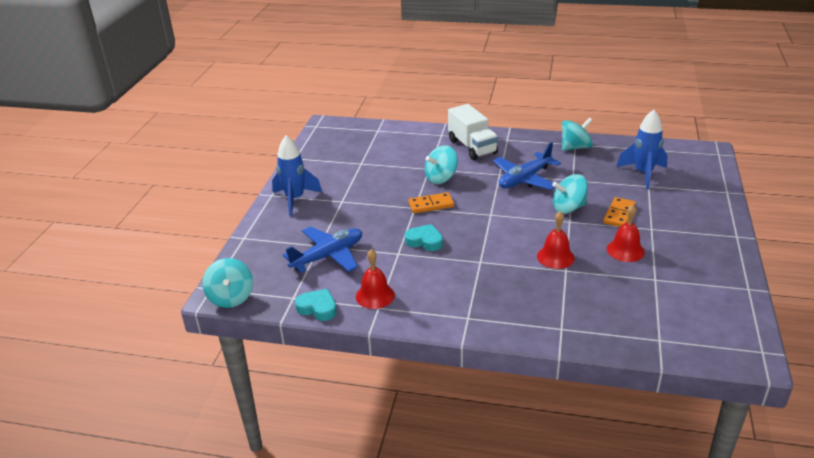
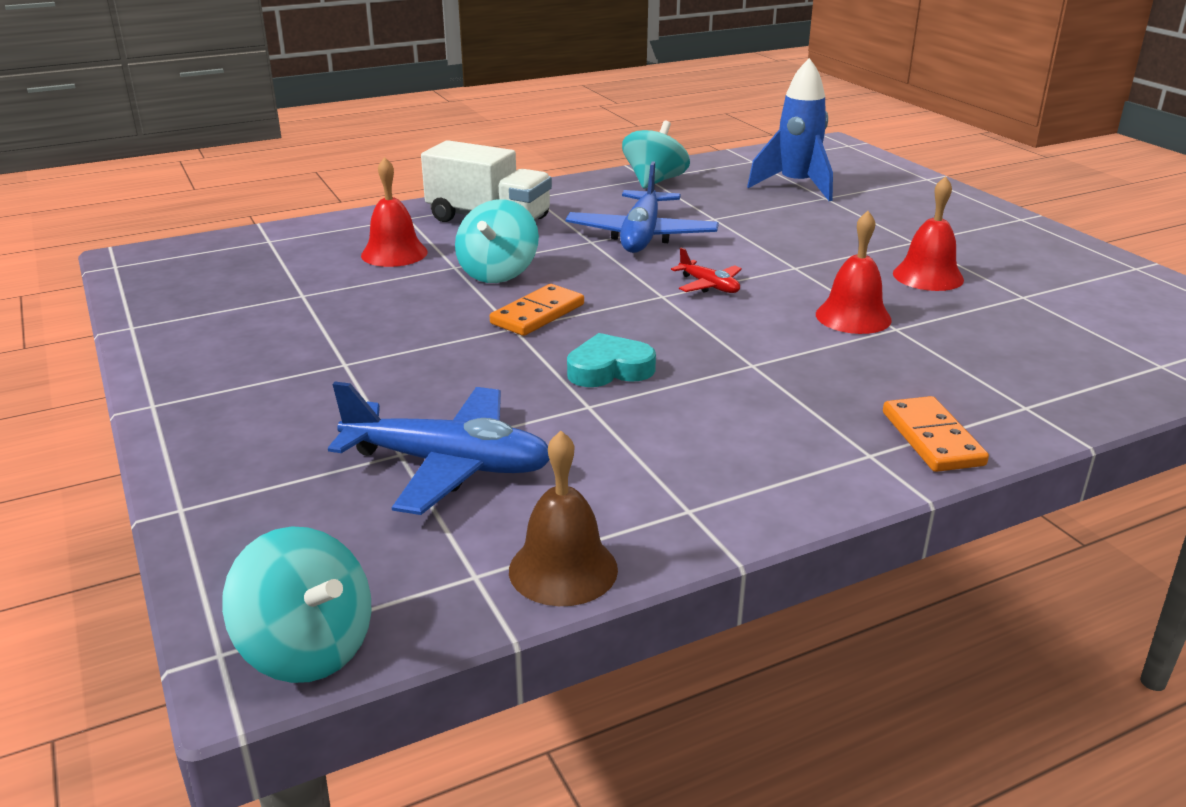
camera: 40 degrees left, 5 degrees down
(295, 199) = (227, 394): blue rocket -> none
(318, 308) = (563, 569): turquoise heart -> brown bell
(328, 256) = (448, 465): blue plane -> blue plane turned 90 degrees clockwise
(375, 295) = (650, 492): red bell -> red bell (394, 253)
(516, 217) = (709, 286): none -> red plane
(568, 208) = (766, 252): turquoise spinning top -> none
(619, 214) = (845, 238): orange domino -> orange domino (932, 438)

